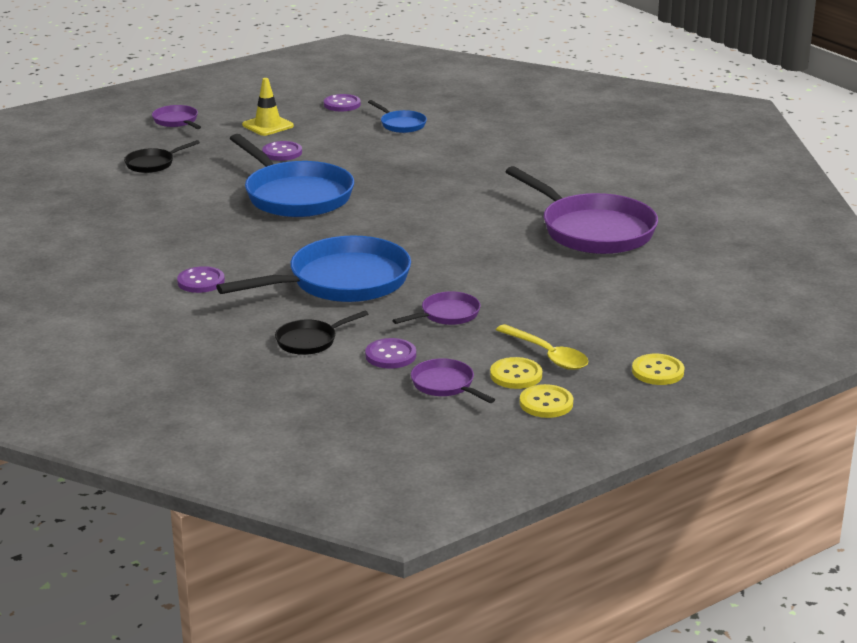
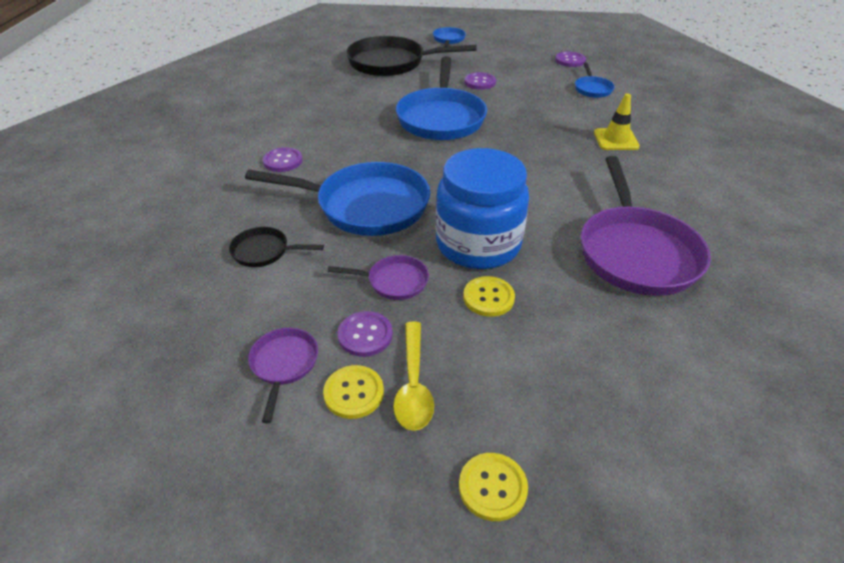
camera: 40 degrees right, 15 degrees up
(153, 164) = (391, 63): black pan -> black pan, size x2.14
(177, 121) = (448, 40): purple pan -> blue pan
(268, 125) = (499, 60): yellow traffic cone -> yellow traffic cone (616, 140)
(390, 355) = (293, 301): purple button -> purple button (365, 335)
(474, 269) = (478, 244): none -> blue jar
(546, 403) = (330, 454): yellow button -> yellow button (488, 297)

